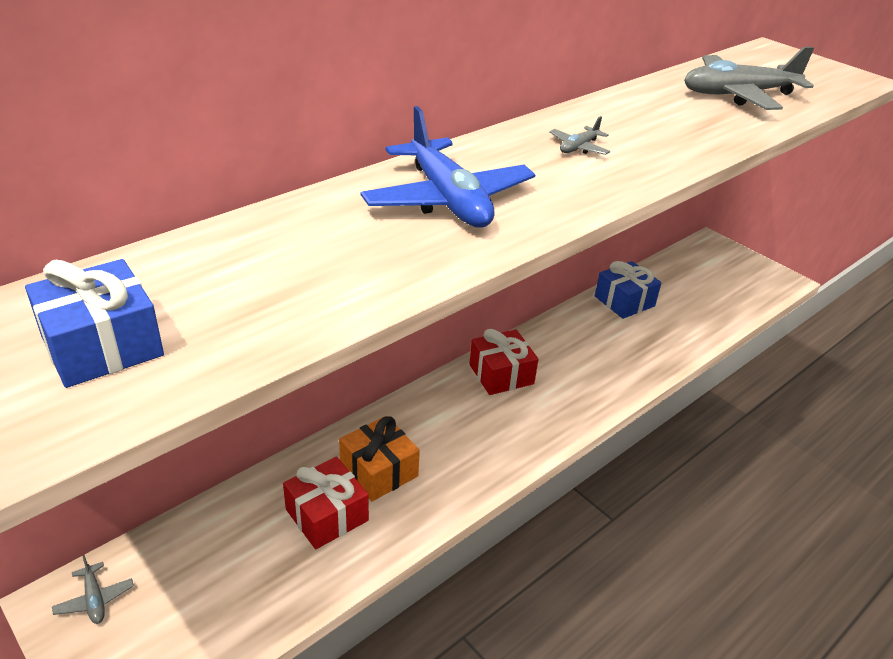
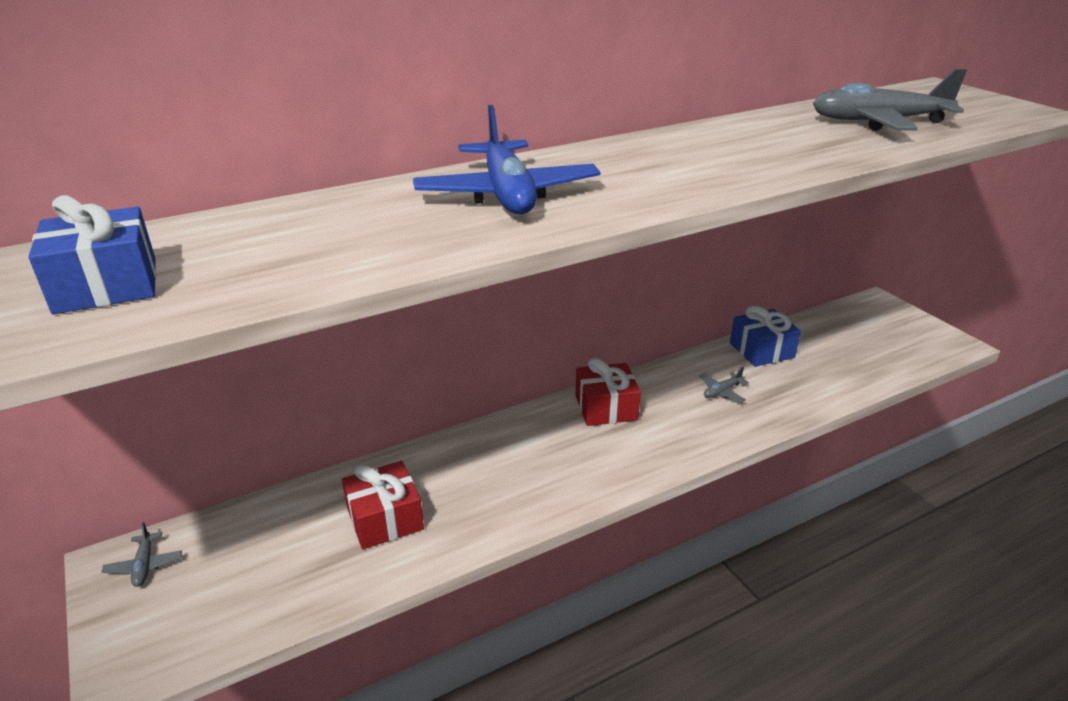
camera: 15 degrees right, 5 degrees down
(379, 471) = (450, 484): orange gift -> none
(578, 147) = (671, 159): grey plane -> grey plane (721, 392)

